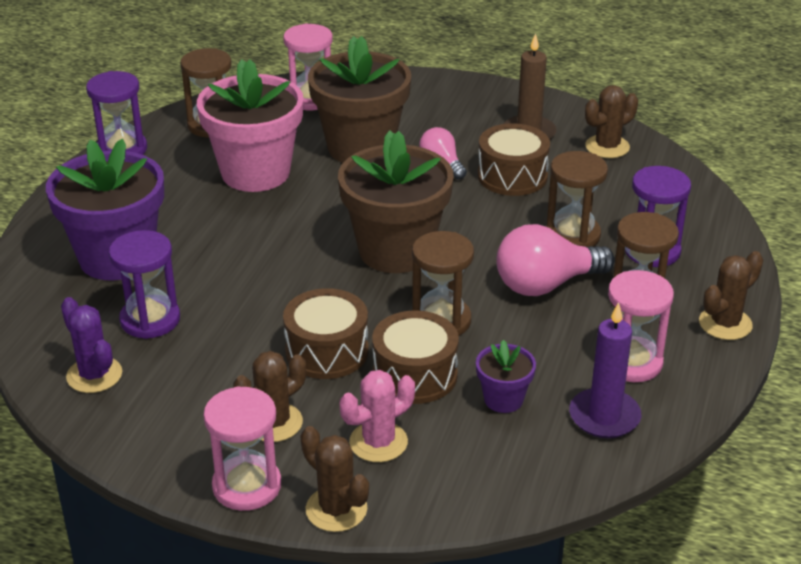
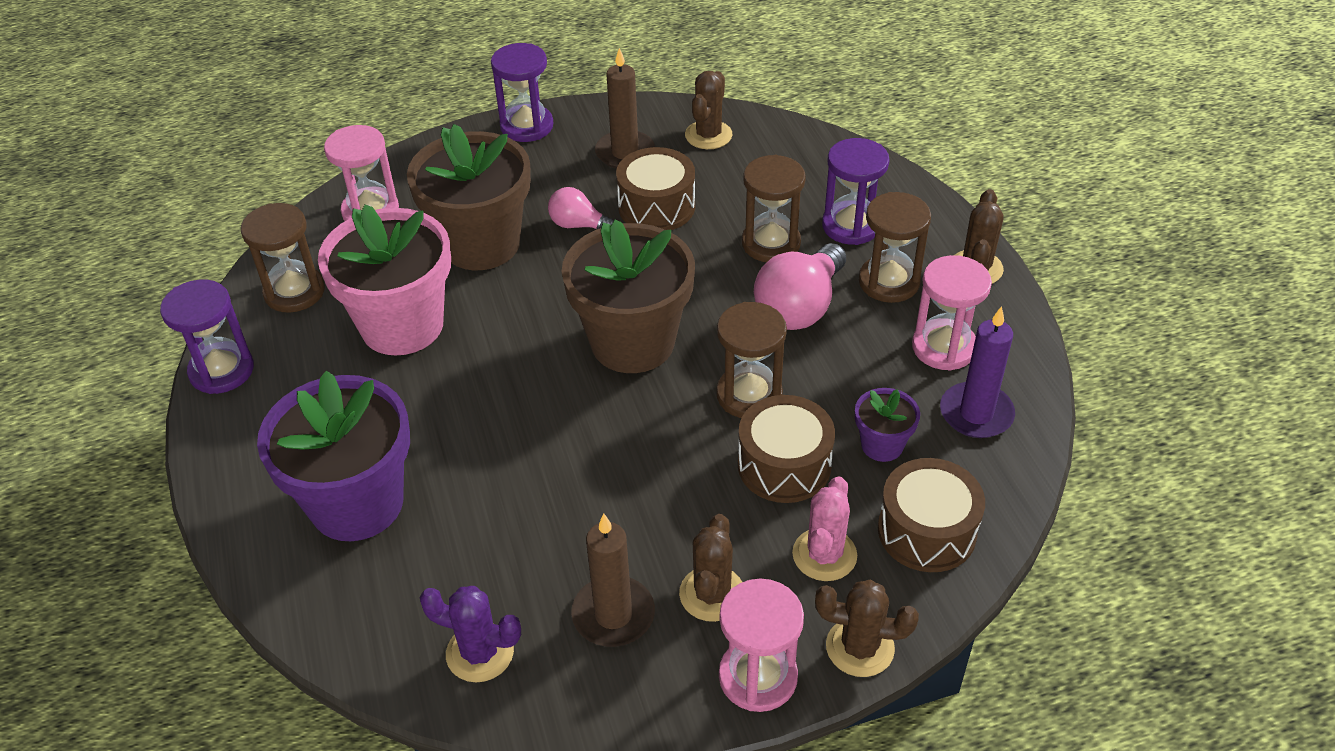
camera: 35 degrees left, 10 degrees up
(150, 320) = (471, 555): purple hourglass -> purple hourglass (526, 126)
(197, 399) = (613, 615): none -> brown candle
(327, 351) = (681, 487): brown drum -> brown drum (926, 531)

